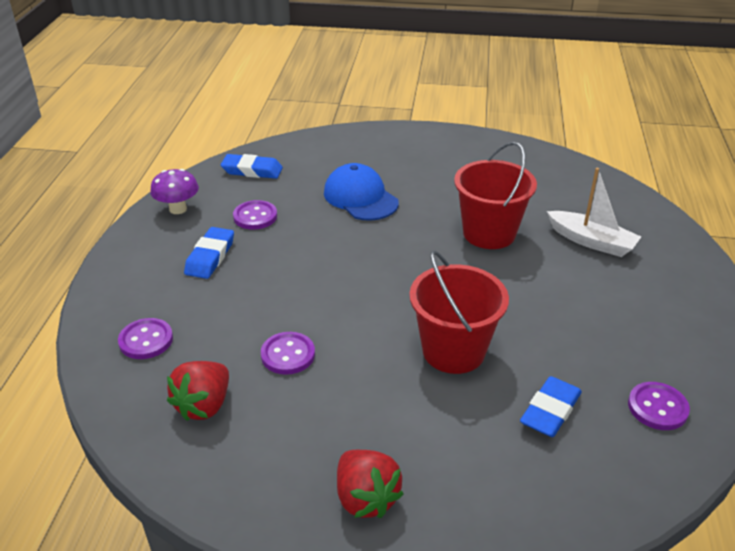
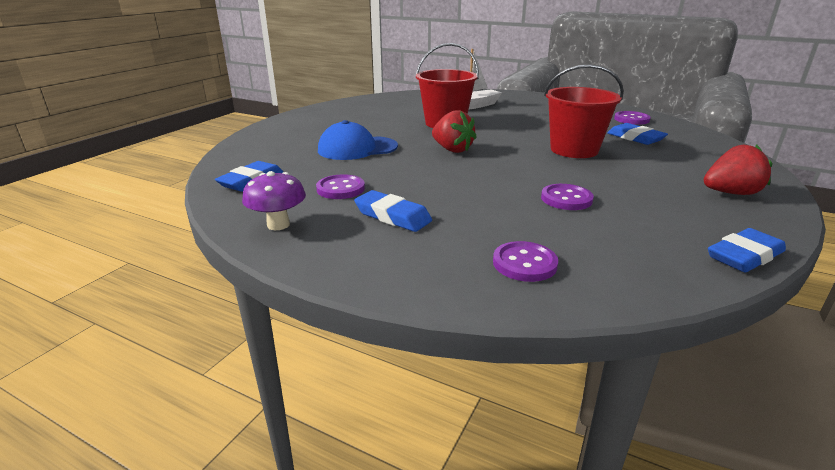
camera: 70 degrees left, 10 degrees down
(192, 486) = (744, 256): none -> blue eraser
(204, 405) = (633, 241): red strawberry -> red strawberry (452, 150)

